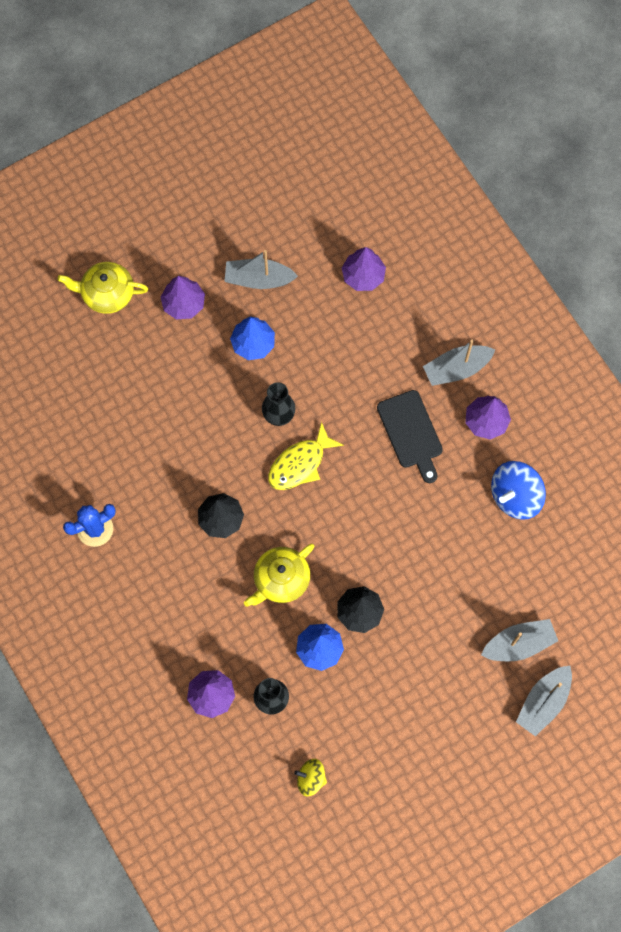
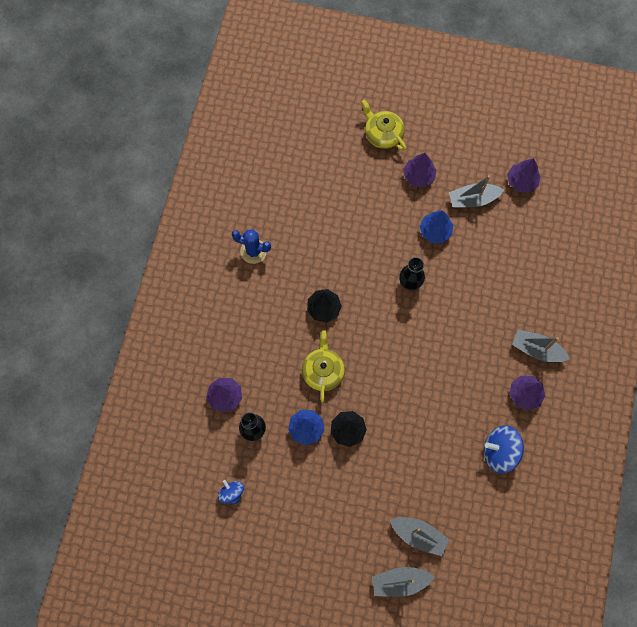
camera: 45 degrees right, 0 degrees up
(258, 279) = (473, 199): grey boat -> grey boat turned 60 degrees counterclockwise
(280, 579) = (323, 371): yellow teapot -> yellow teapot turned 90 degrees clockwise
(300, 464) = (396, 319): yellow fish -> none
(311, 778) = (231, 493): yellow spinning top -> blue spinning top
(363, 276) = (534, 250): purple tree -> purple tree (521, 181)
(411, 433) = (474, 360): black cutting board -> none

